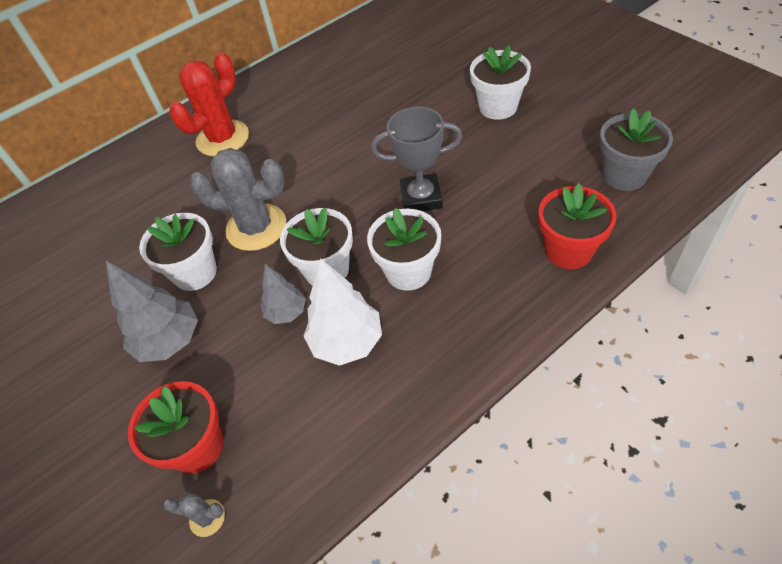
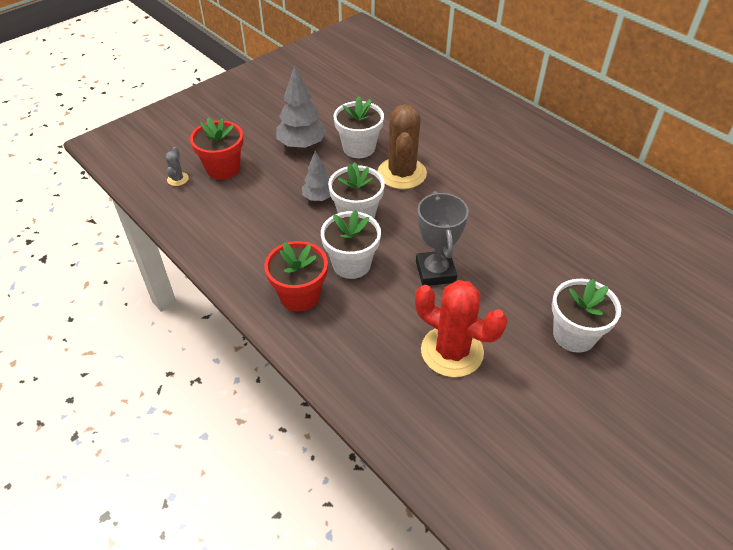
camera: 80 degrees right, 5 degrees down
(223, 138) = (504, 142): red cactus -> red cactus (452, 351)
(256, 227) = (402, 173): grey cactus -> brown cactus
(347, 342) = (288, 231): white tree -> none
(568, 250) = (368, 377): red flower pot -> red flower pot (300, 296)
(624, 175) = (471, 440): grey flower pot -> none

